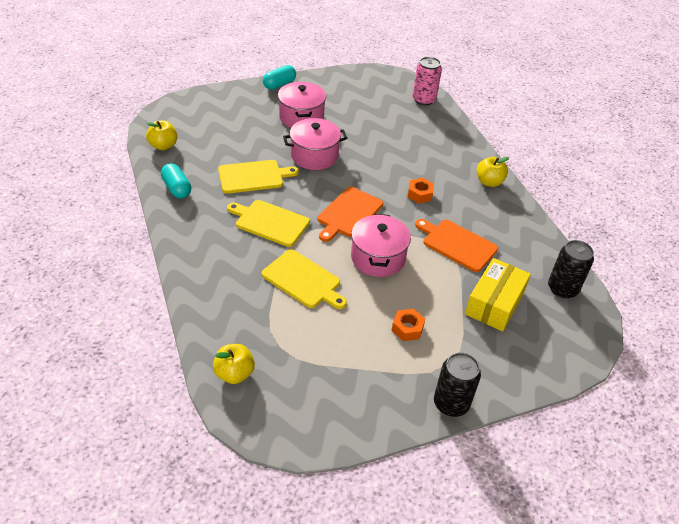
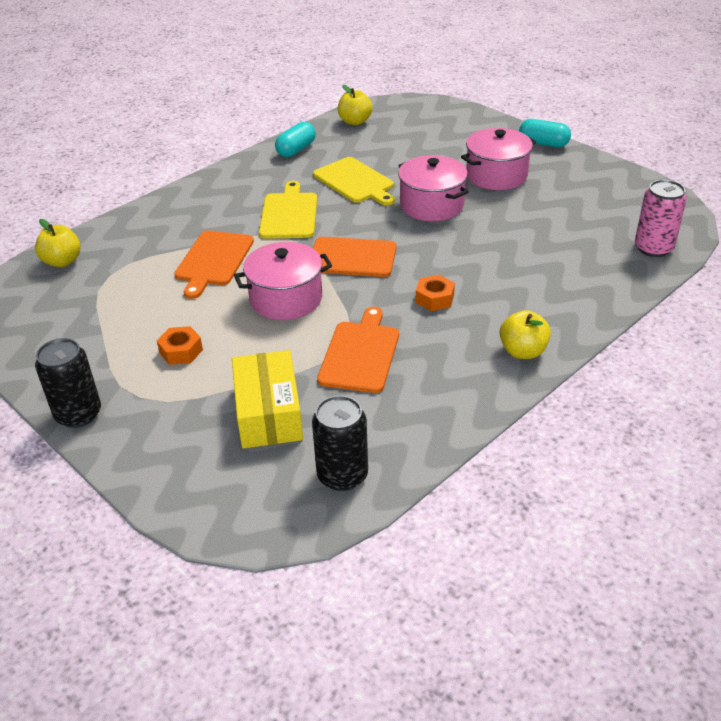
camera: 70 degrees right, 5 degrees down
(303, 280) = (214, 260): yellow cutting board -> orange cutting board
(494, 303) = (268, 413): yellow box -> yellow box turned 75 degrees clockwise

